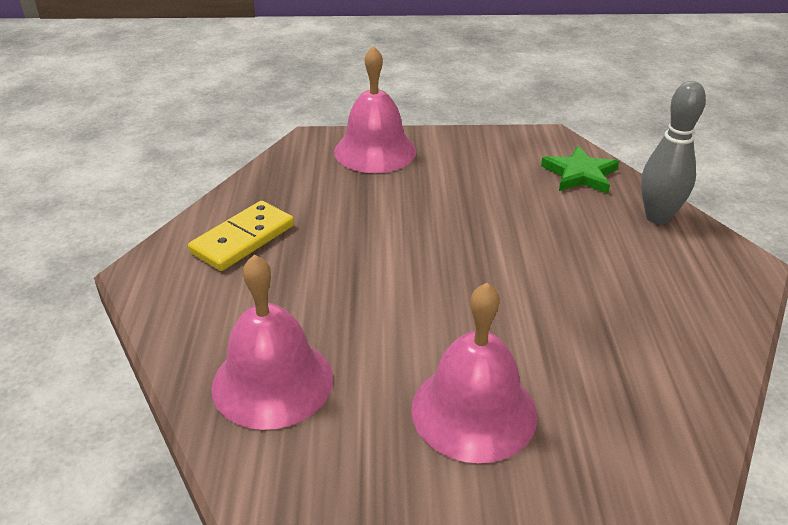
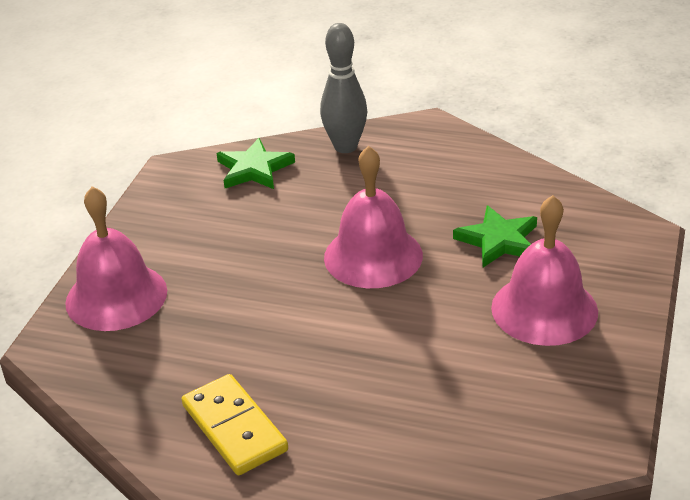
camera: 70 degrees left, 0 degrees up
(272, 381) = (472, 426): pink bell -> pink bell (373, 256)
(575, 354) = (499, 240): none -> green star

